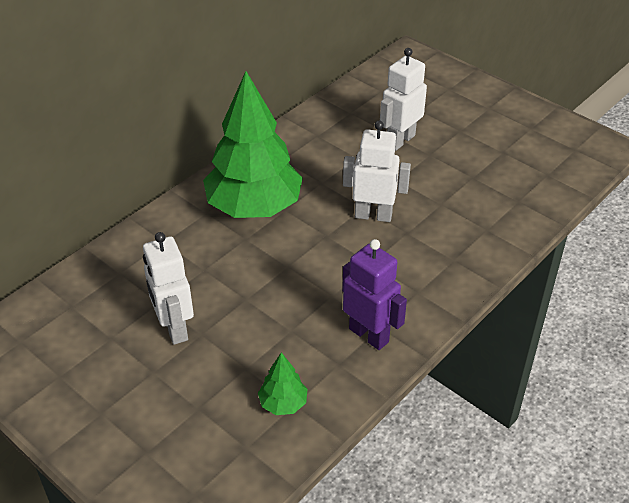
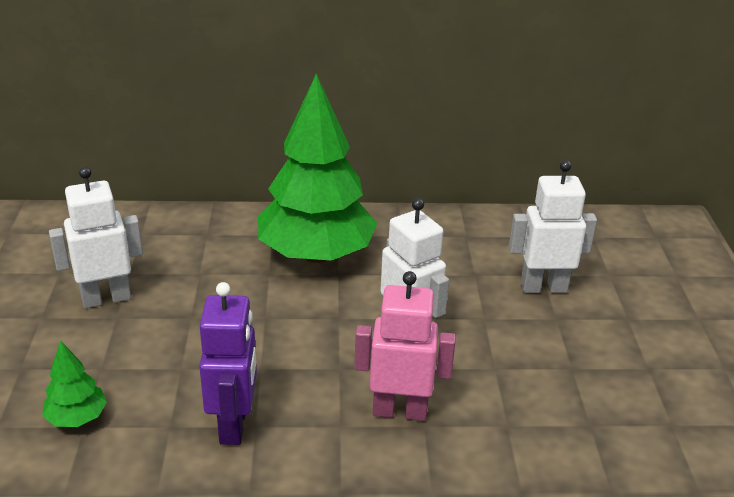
camera: 45 degrees right, 10 degrees down
(174, 328) = (106, 298): white robot -> white robot turned 45 degrees clockwise
(433, 261) = (400, 411): none -> pink robot

